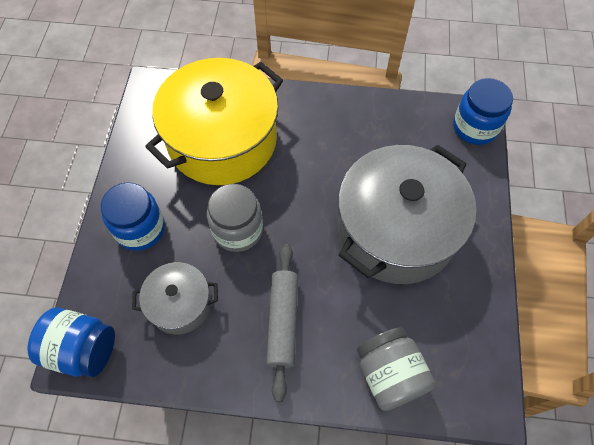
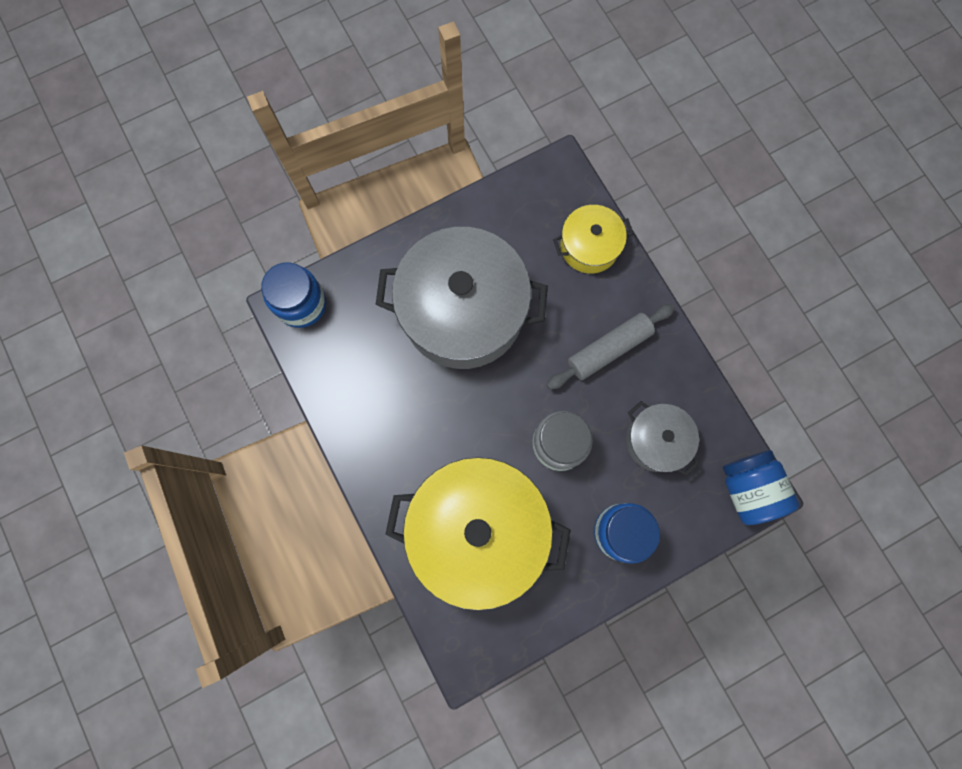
camera: 125 degrees left, 15 degrees up
(389, 374) = (589, 246): grey jar -> yellow pot

